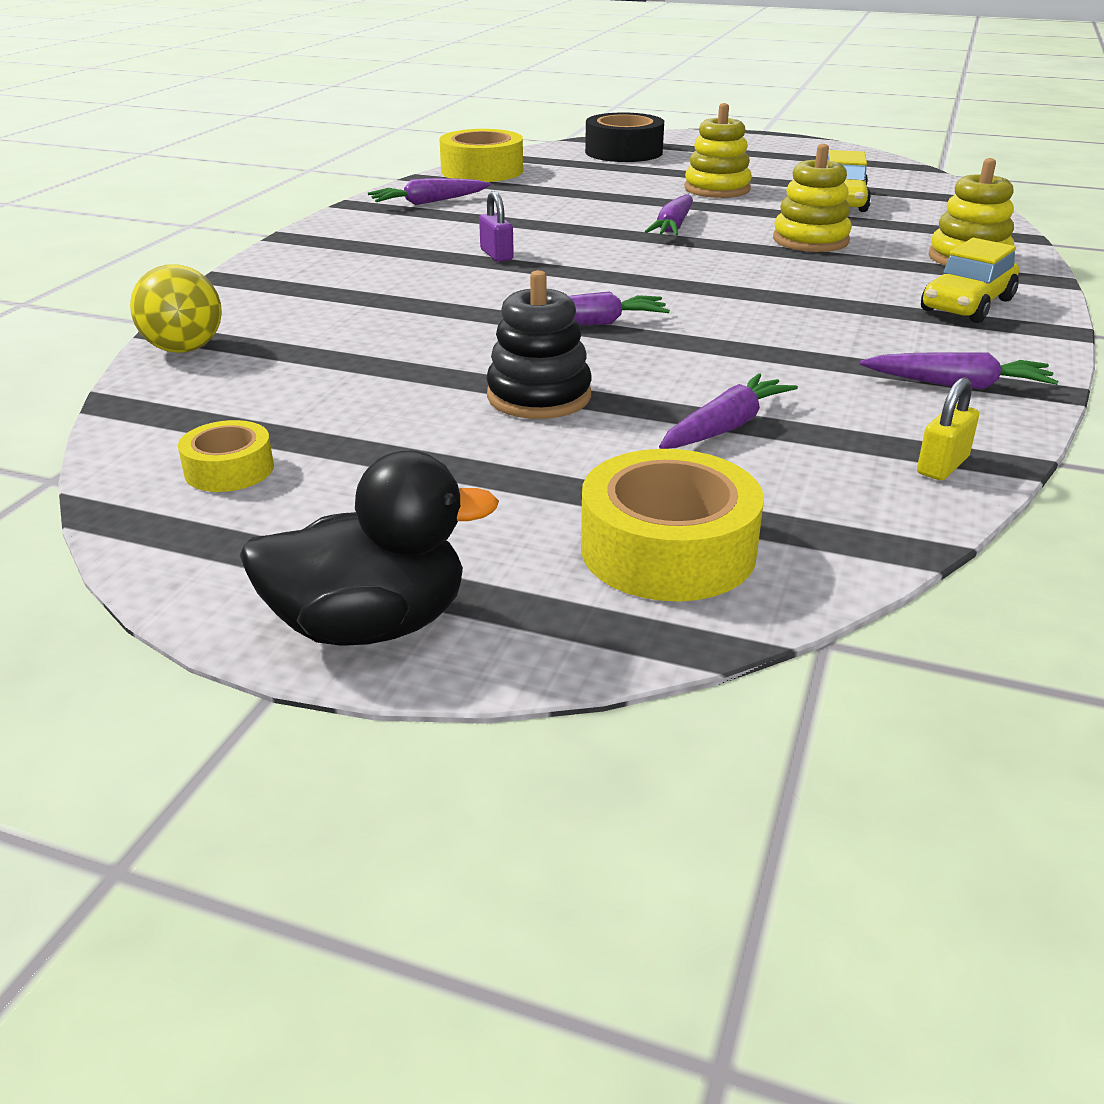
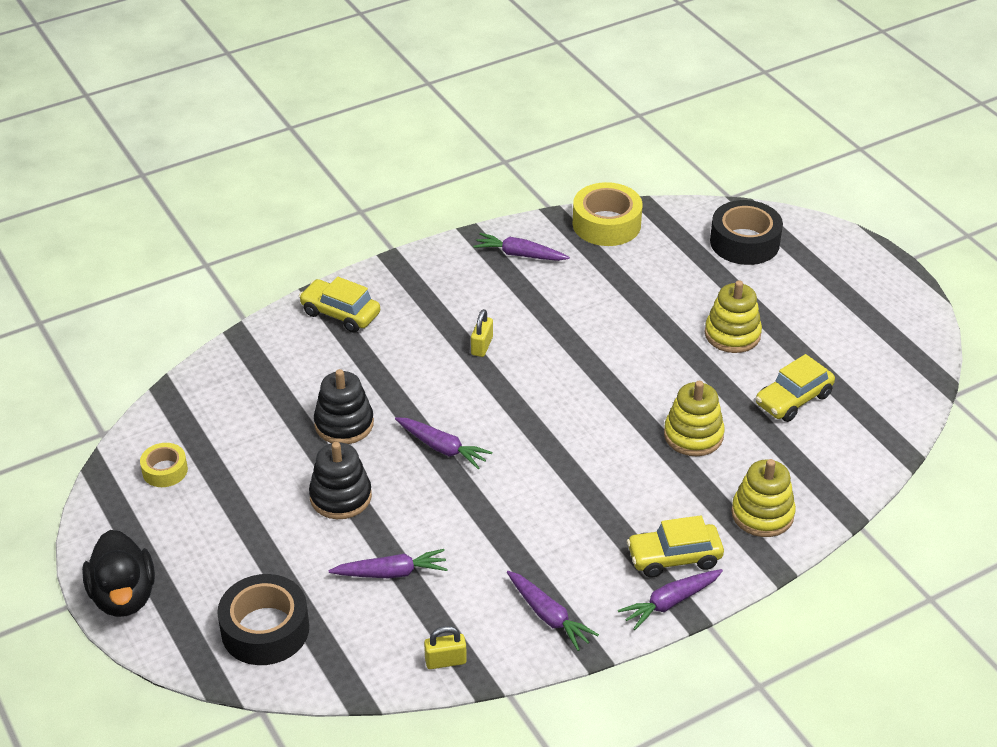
camera: 40 degrees right, 10 degrees up
(184, 349) = (233, 358): yellow ball -> none
(284, 281) = (340, 313): none -> yellow car
(370, 626) = (124, 596): black duck -> black duck turned 45 degrees clockwise
(435, 346) = (344, 424): none -> black stacking toy
(496, 255) = (482, 346): purple padlock -> yellow padlock
(668, 549) = (265, 629): yellow tape -> black tape
(673, 227) = (629, 370): purple carrot -> purple carrot (670, 602)

